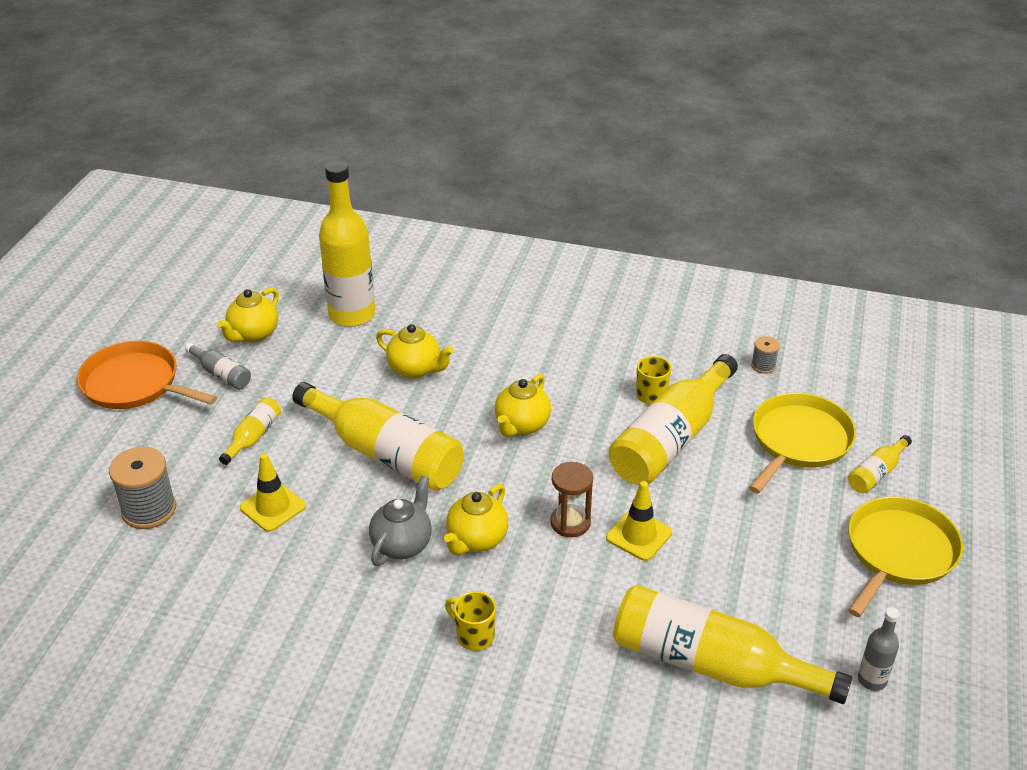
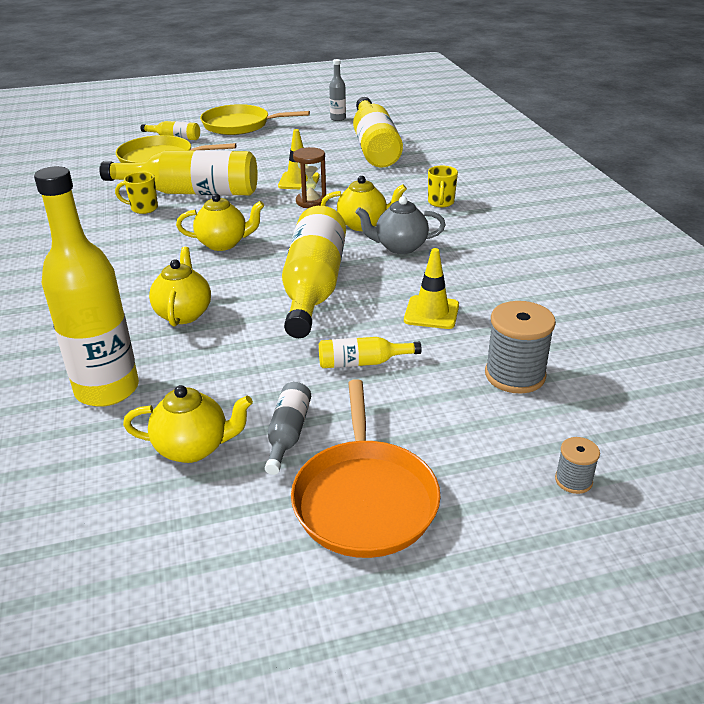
camera: 120 degrees left, 5 degrees down
(763, 366) = (78, 182): grey spool -> grey spool (573, 480)

